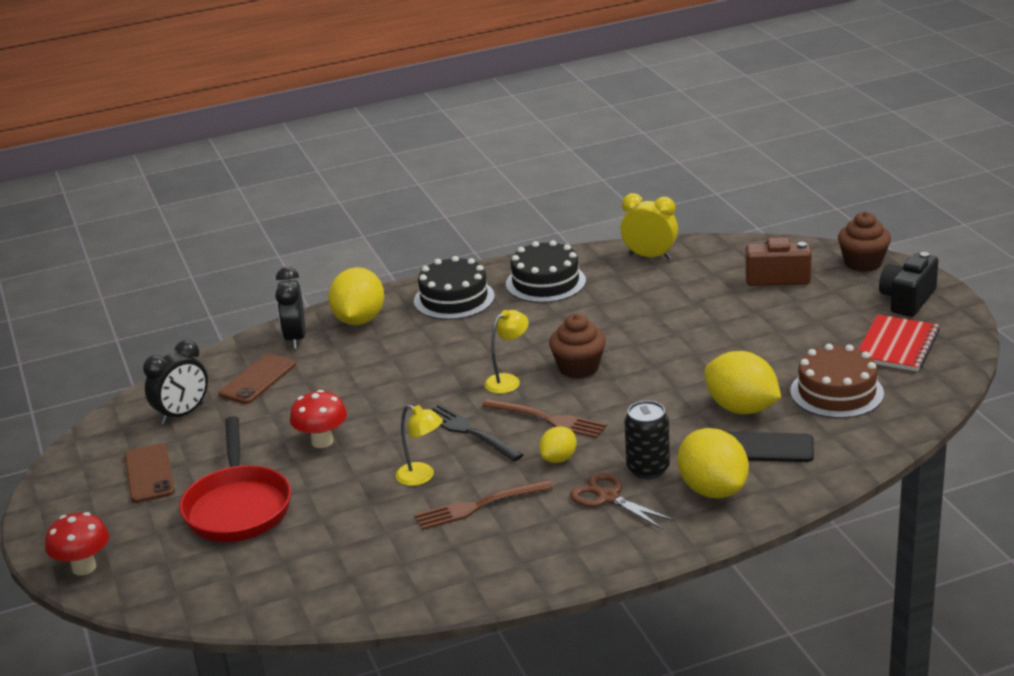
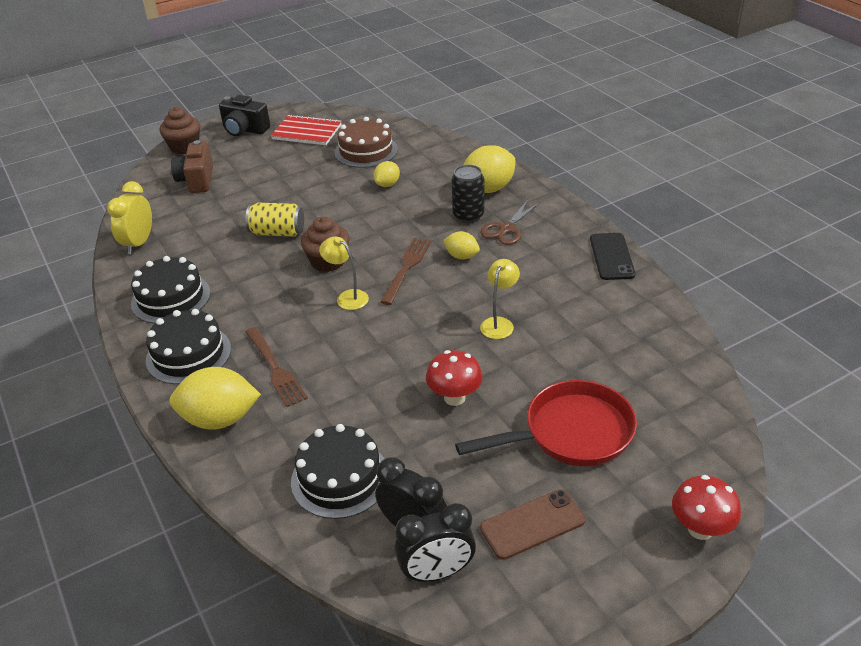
camera: 100 degrees left, 10 degrees up
(258, 379) = (340, 478): brown phone -> black cake
(295, 338) = (253, 466): black clock -> black clock (436, 572)
(469, 432) = (429, 307): black fork -> none
(479, 506) = (531, 287): brown fork -> brown fork (275, 368)
(647, 334) = (277, 232): none -> yellow can
(741, 408) = (387, 184): yellow lemon -> yellow lemon, size x0.55
(766, 448) = (436, 172): black phone -> black phone (611, 256)

